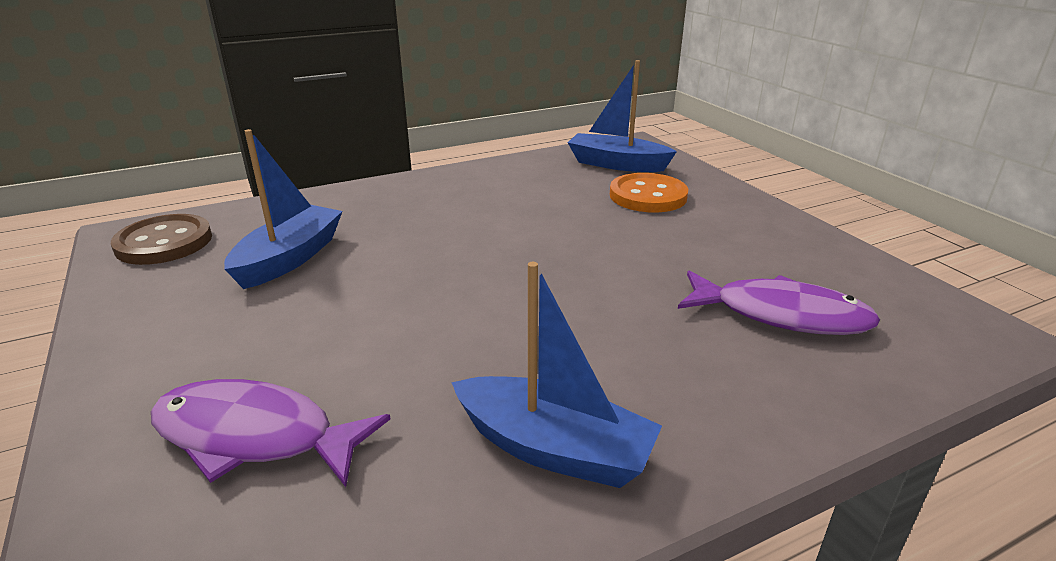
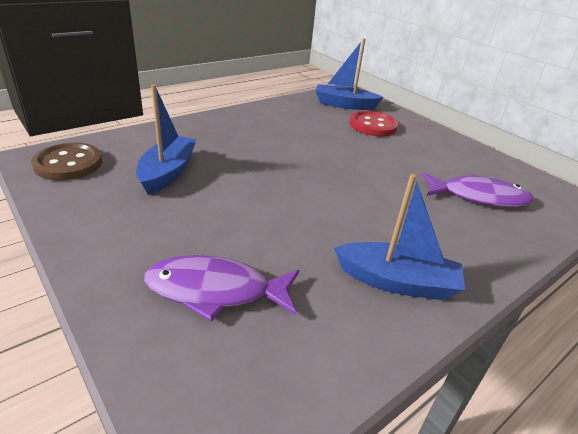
camera: 15 degrees left, 5 degrees up
(648, 196) = (373, 125): orange button -> red button

